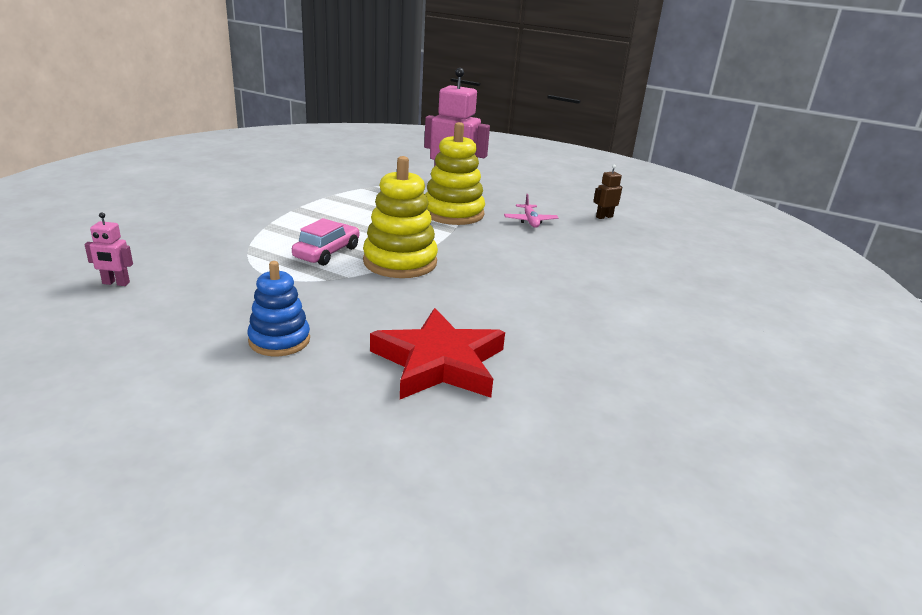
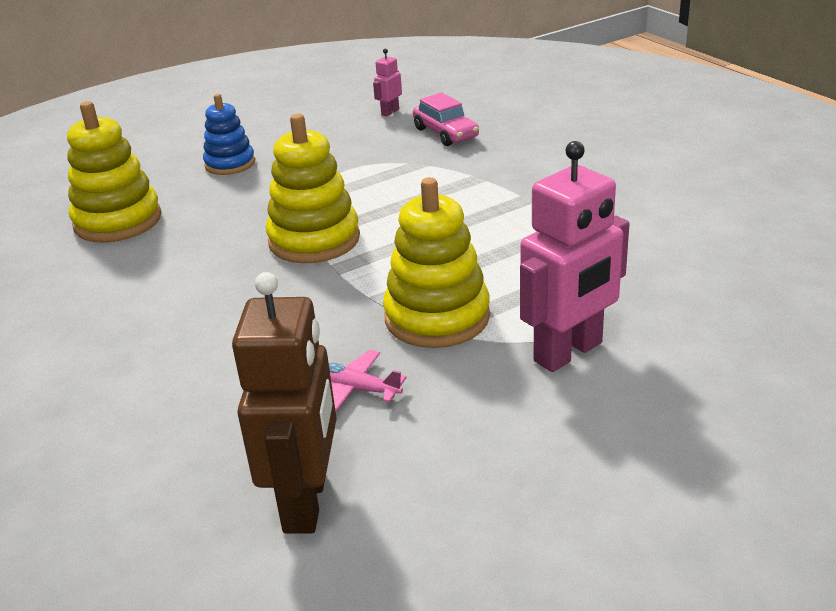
camera: 125 degrees right, 5 degrees up
(327, 253) = (375, 202): pink car -> pink car (446, 133)
(439, 362) = (118, 221): red star -> yellow stacking toy
(604, 217) = (307, 502): brown robot -> brown robot, size x2.25

